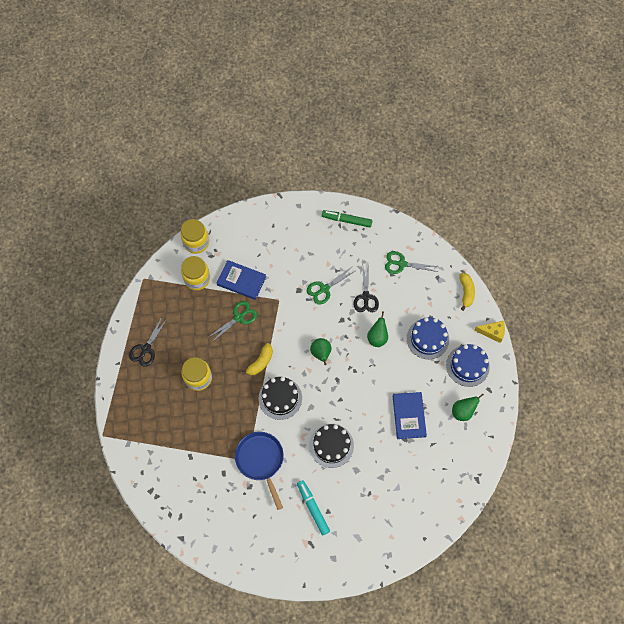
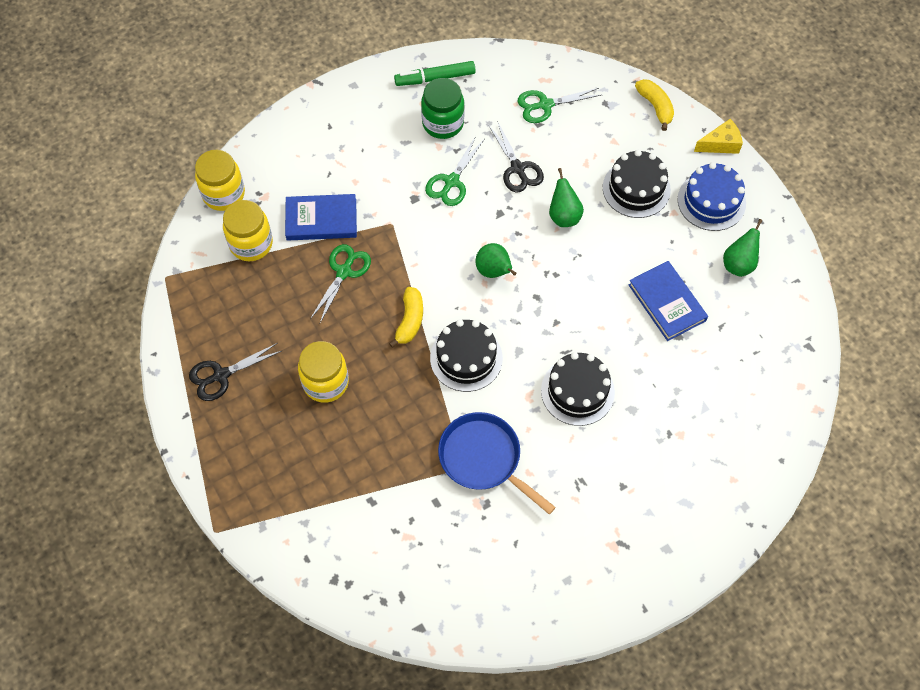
camera: 25 degrees left, 5 degrees down
(146, 349) = (221, 375): black scissors -> black scissors turned 60 degrees clockwise
(313, 508) = (598, 491): turquoise marker -> none
(337, 250) = (443, 123): none -> green jar
(427, 339) = (636, 188): blue cake -> black cake

